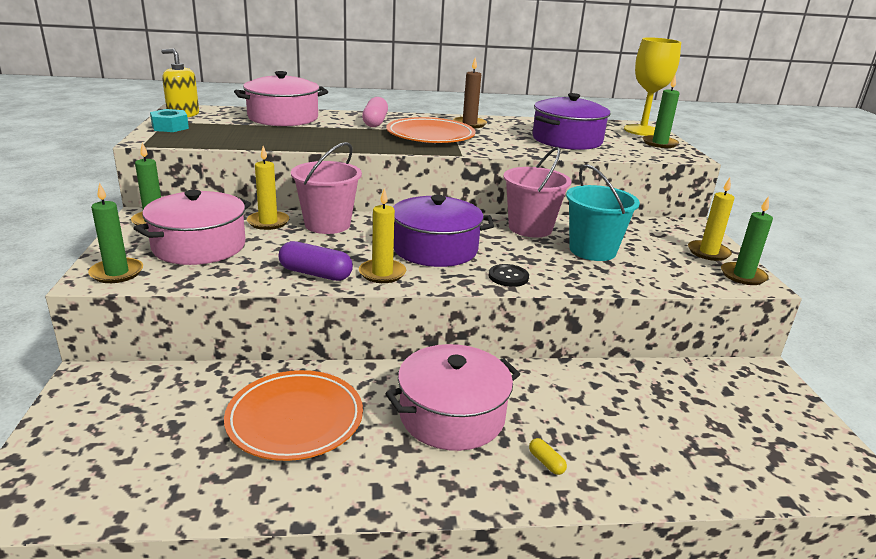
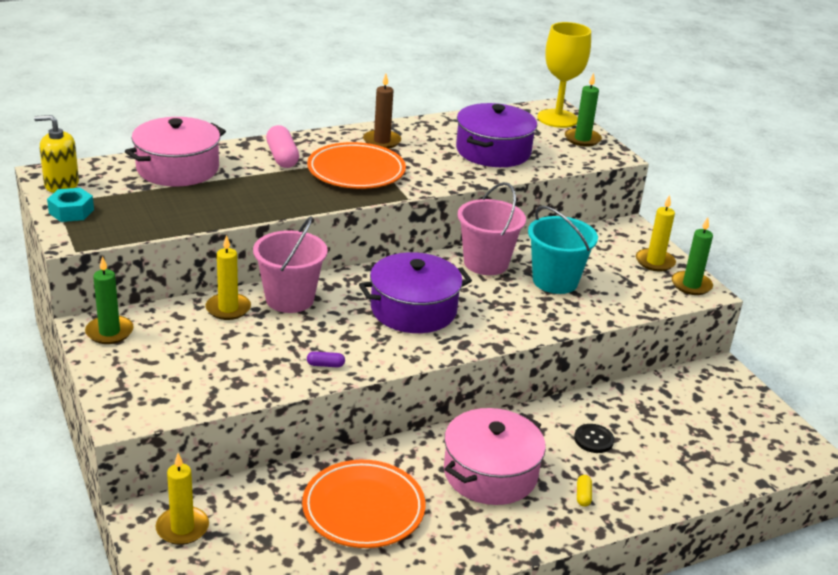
camera: 20 degrees left, 5 degrees up
(117, 273) = (138, 406): green candle -> none
(199, 246) = (187, 355): pink pot -> none
(315, 274) = (325, 365): purple capsule -> purple capsule, size x0.49
(382, 273) = (385, 351): yellow candle -> yellow candle (182, 528)
(508, 277) = (497, 330): black button -> black button (593, 439)
(546, 462) = (583, 496): yellow capsule -> yellow capsule turned 60 degrees clockwise

